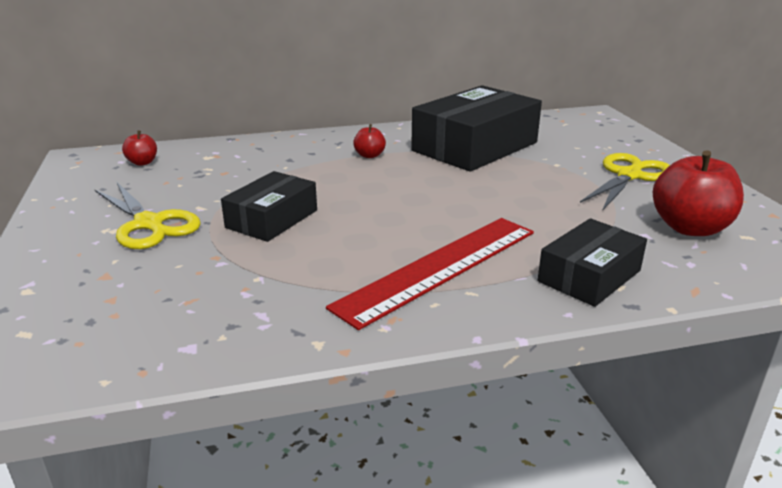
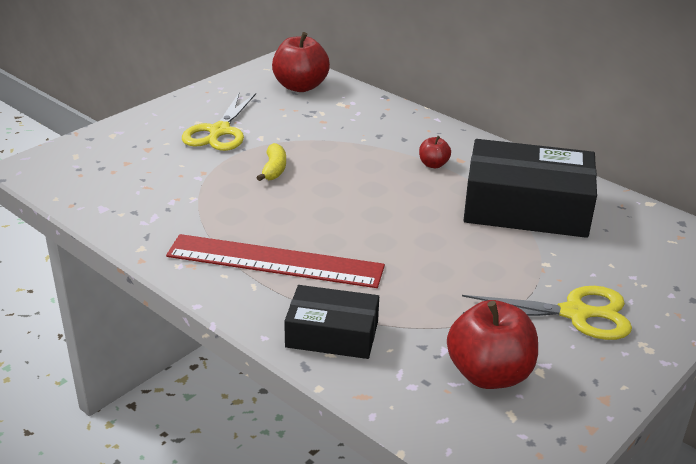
camera: 55 degrees right, 5 degrees up
(142, 162) = (300, 86): red apple -> red apple, size x2.04
(272, 219) = (274, 169): black box -> yellow banana

